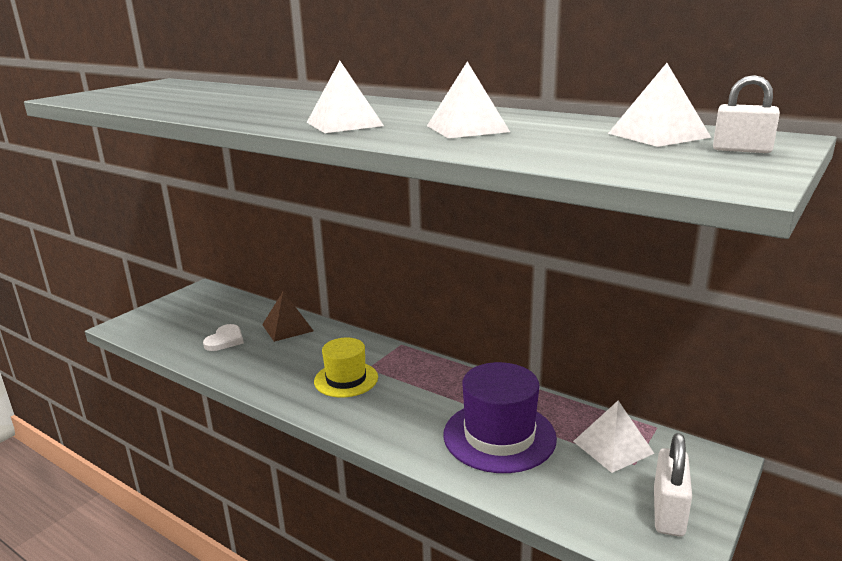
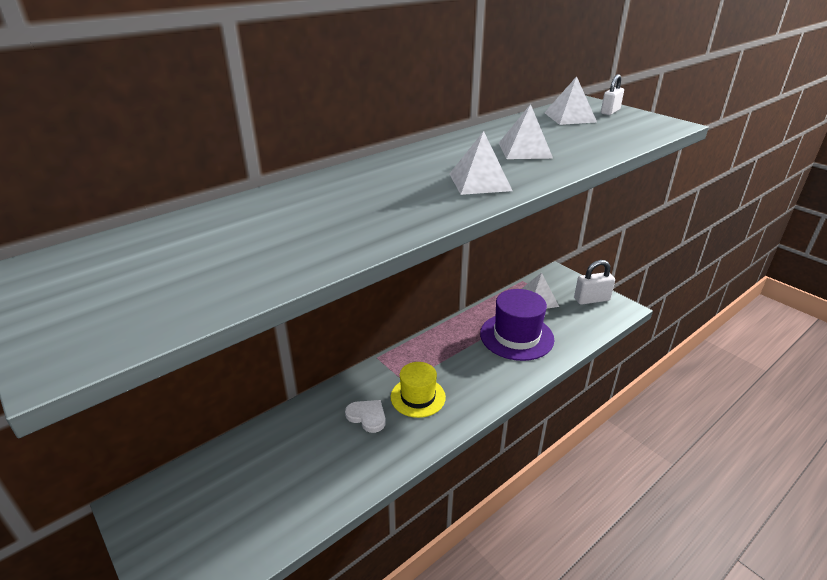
camera: 75 degrees left, 10 degrees up
(225, 340) = (294, 481): white heart -> white heart (367, 416)
(287, 327) = (299, 427): brown pyramid -> none
(668, 512) = (591, 299): white padlock -> white padlock turned 45 degrees counterclockwise

